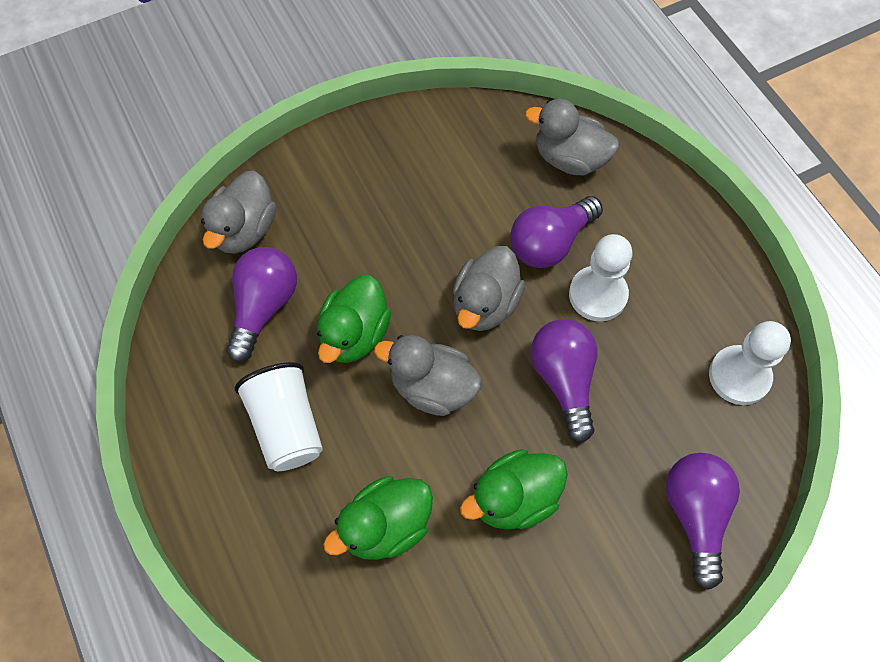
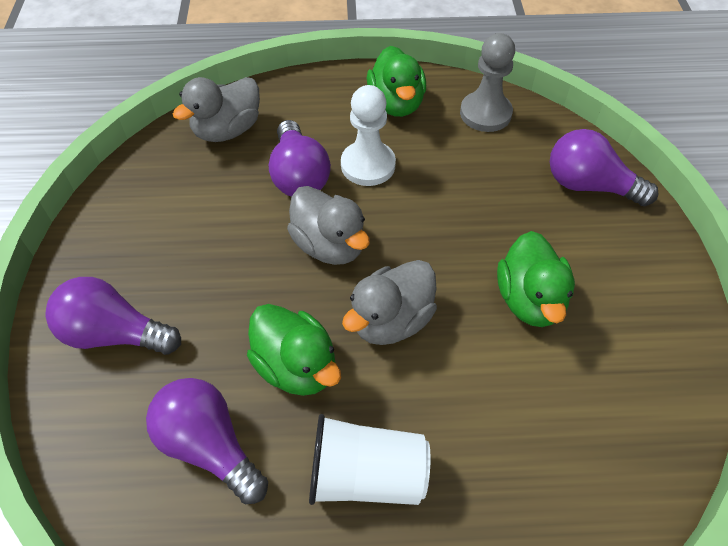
camera: 65 degrees left, 10 degrees down
(244, 230) = (98, 431): grey duck -> none
(386, 526) = (518, 418): green duck -> green duck (396, 104)
(564, 380) = (434, 219): purple light bulb -> purple light bulb (114, 334)
(739, 376) = (485, 113): white pawn -> grey pawn

